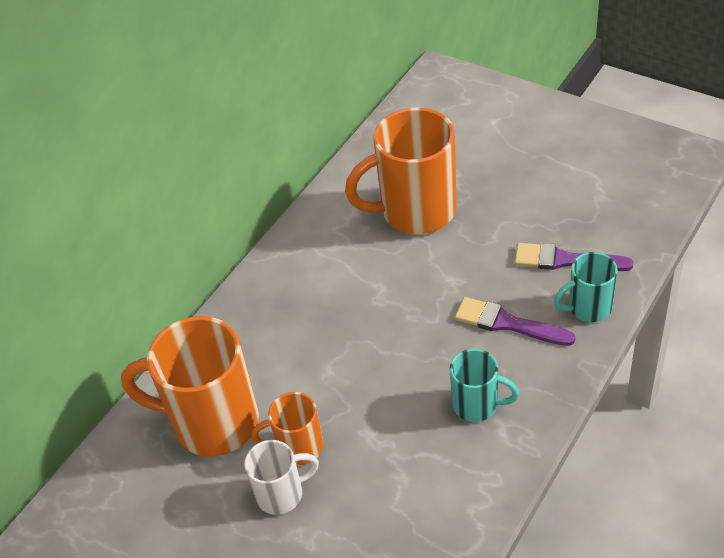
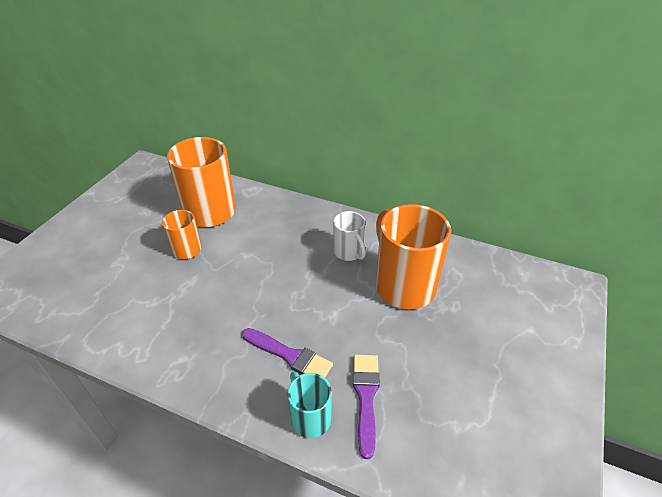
camera: 75 degrees right, 5 degrees down
(281, 494) = (153, 246): white mug -> white mug (349, 252)
(477, 404) = (209, 340): turquoise mug -> none
(508, 323) = (289, 356): purple brush -> purple brush turned 105 degrees clockwise

